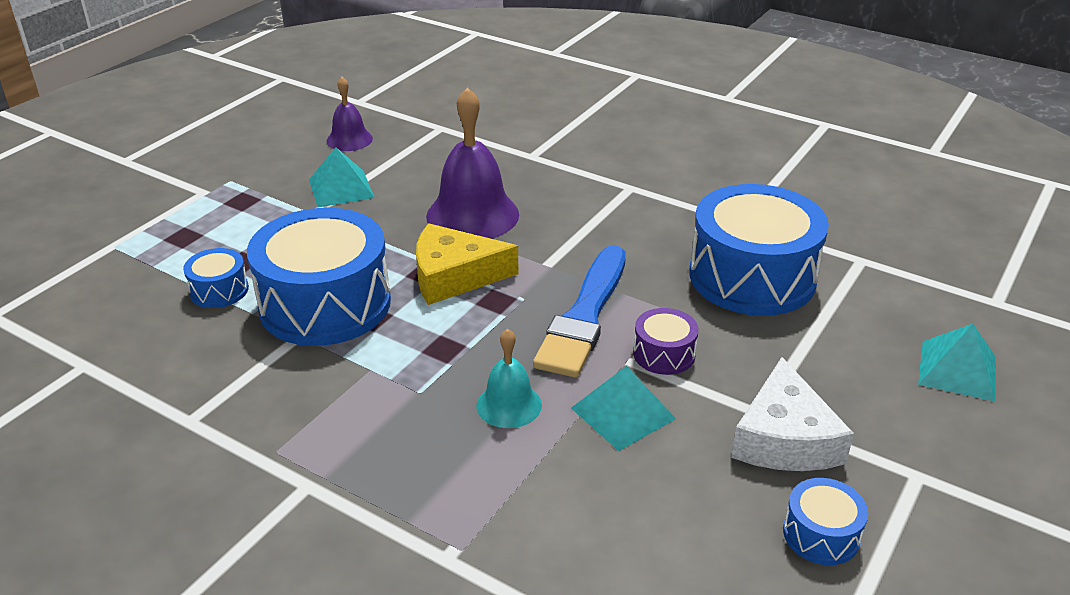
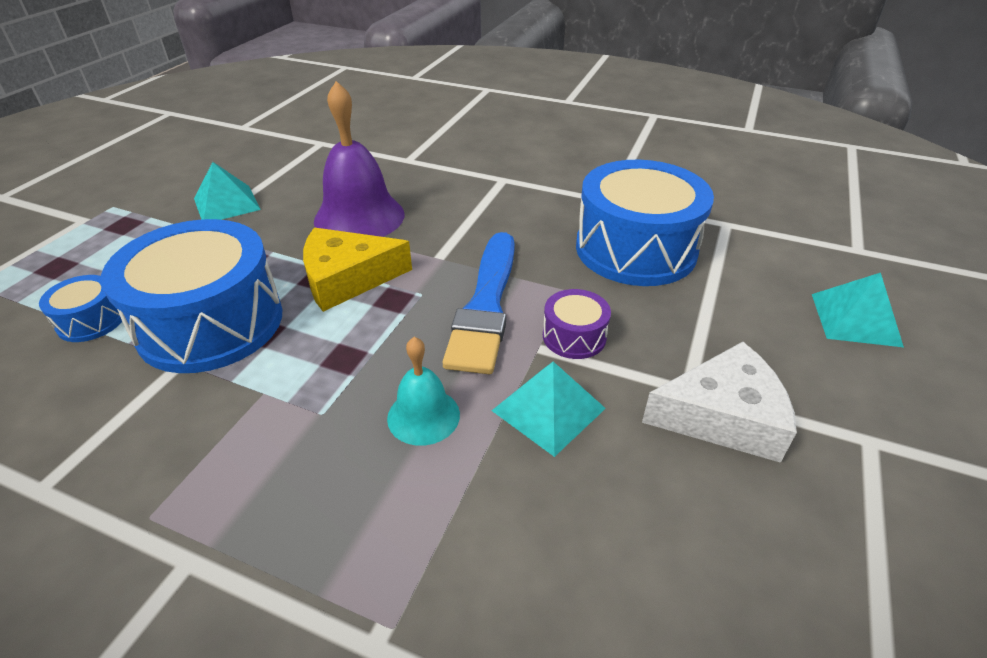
camera: 10 degrees left, 5 degrees up
(349, 140) = (234, 159): purple bell -> none
(784, 438) = (722, 416): white cheese -> white cheese turned 90 degrees counterclockwise
(821, 534) = (803, 532): blue drum -> none

